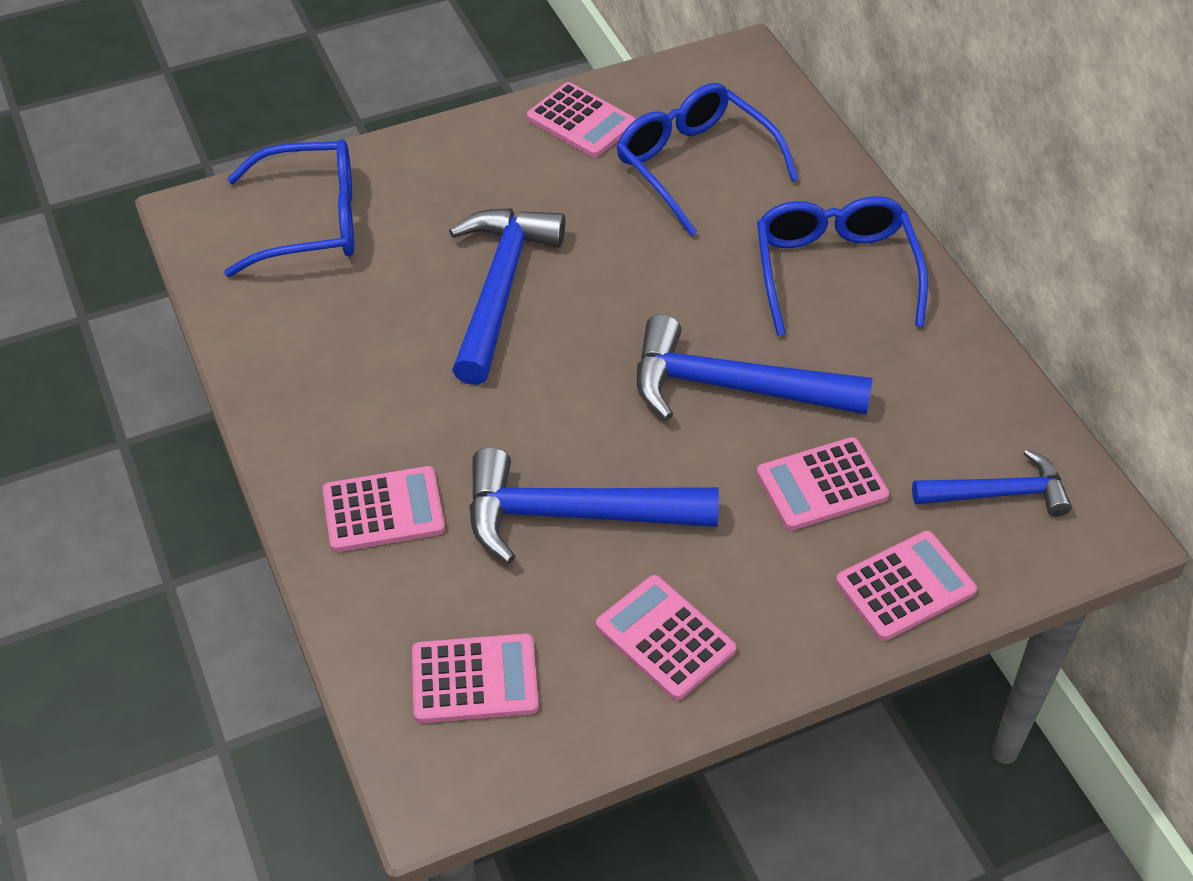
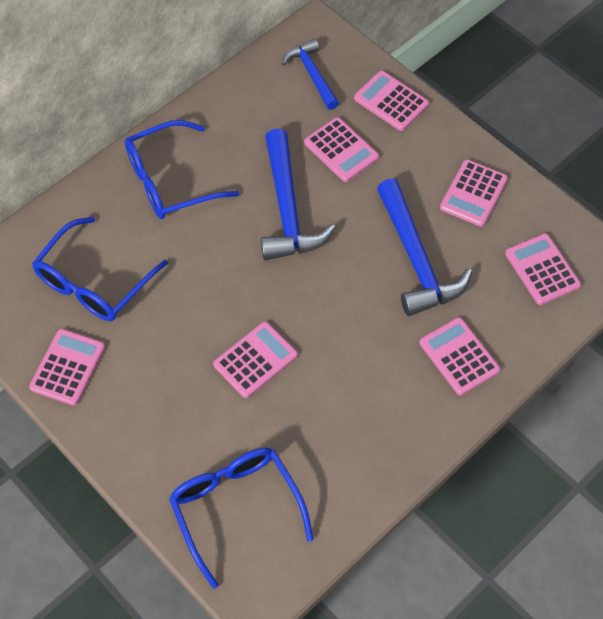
camera: 110 degrees left, 10 degrees up
(500, 289) = (255, 360): blue hammer -> pink calculator

